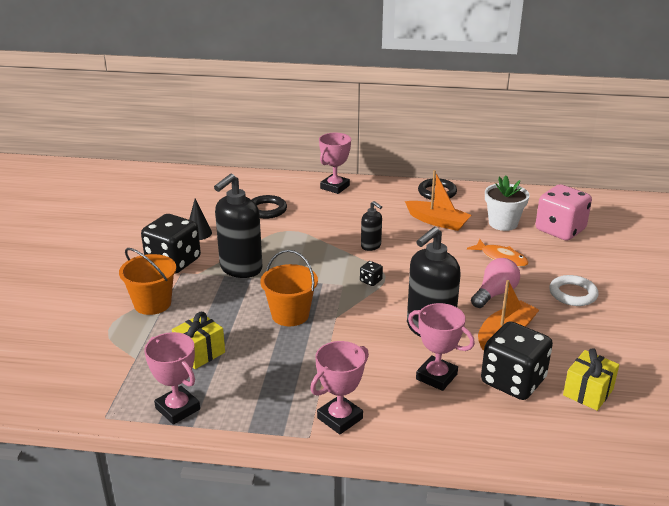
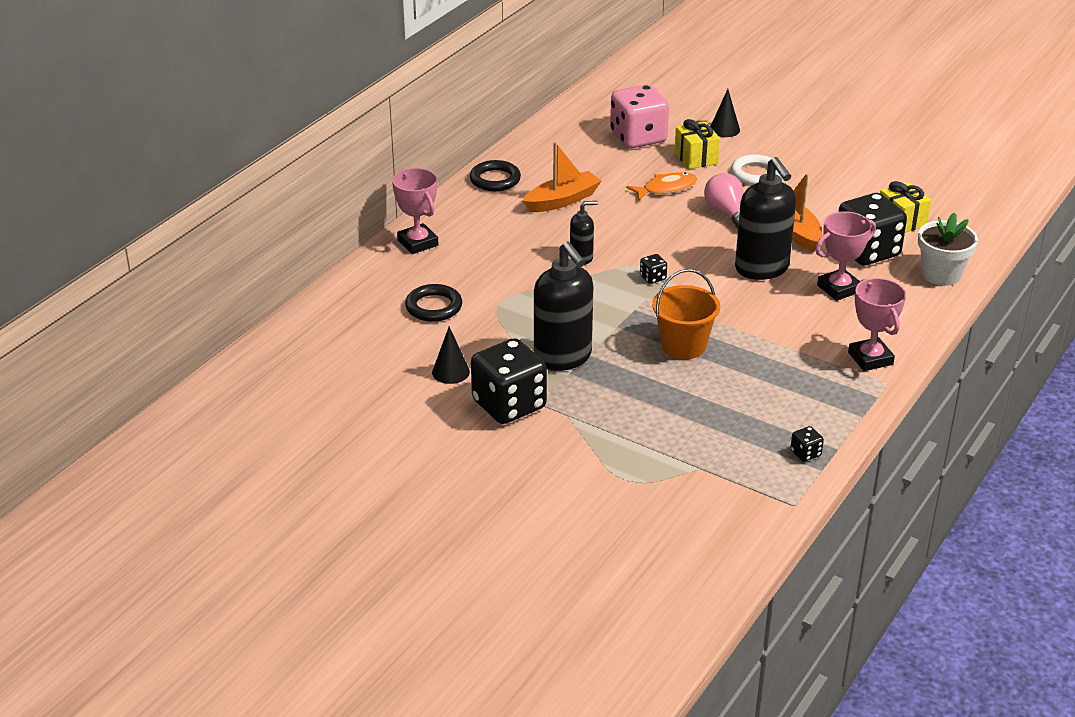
camera: 65 degrees left, 5 degrees up
(152, 304) = (595, 437): orange bucket -> none
(177, 409) = (805, 453): pink trophy -> black dice
(200, 353) = (717, 421): yellow gift -> yellow gift (696, 158)
(503, 223) = (598, 164): white flower pot -> white flower pot (941, 274)
(623, 264) = (724, 129): none -> black cone

